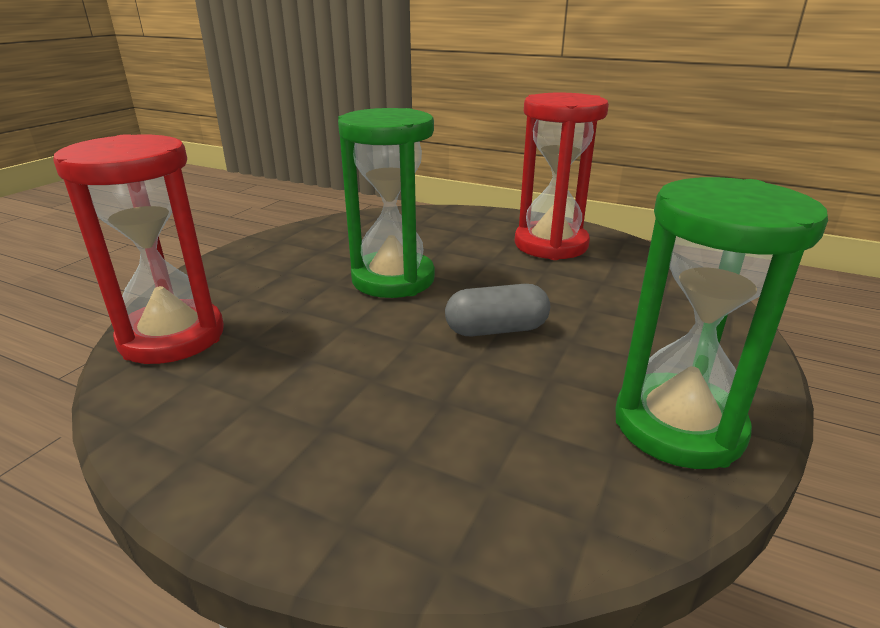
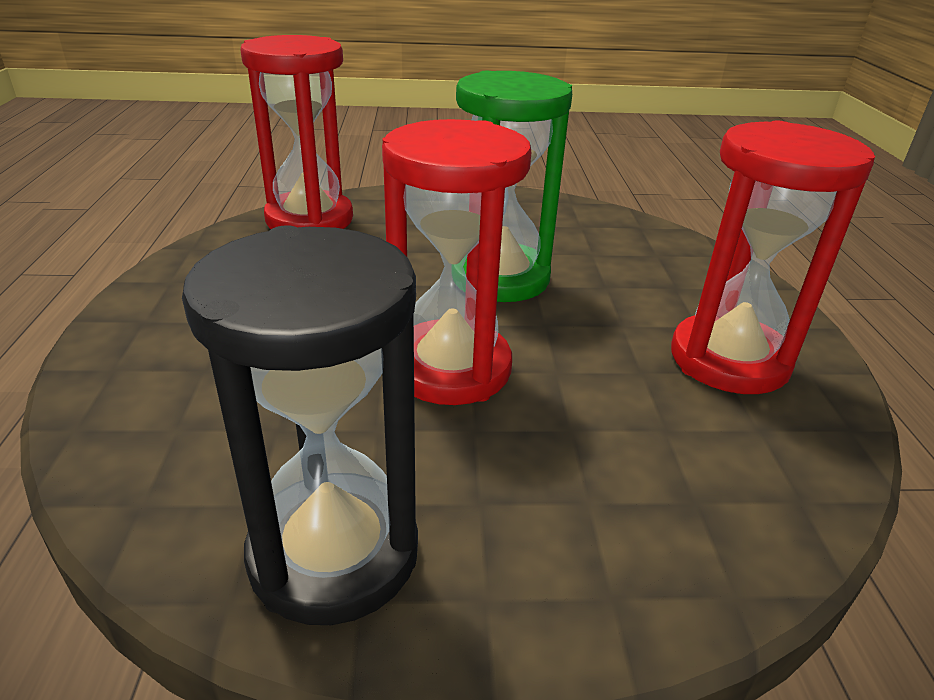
camera: 60 degrees right, 5 degrees up
(496, 330) = (450, 368): grey capsule -> red hourglass
(678, 426) = (334, 553): green hourglass -> black hourglass

